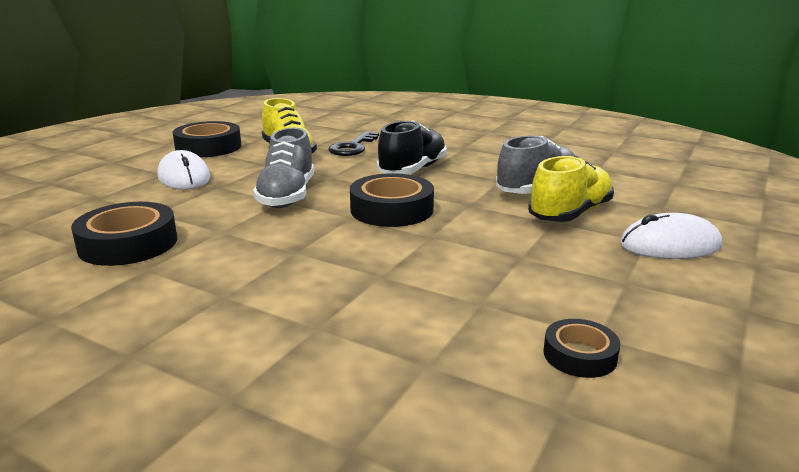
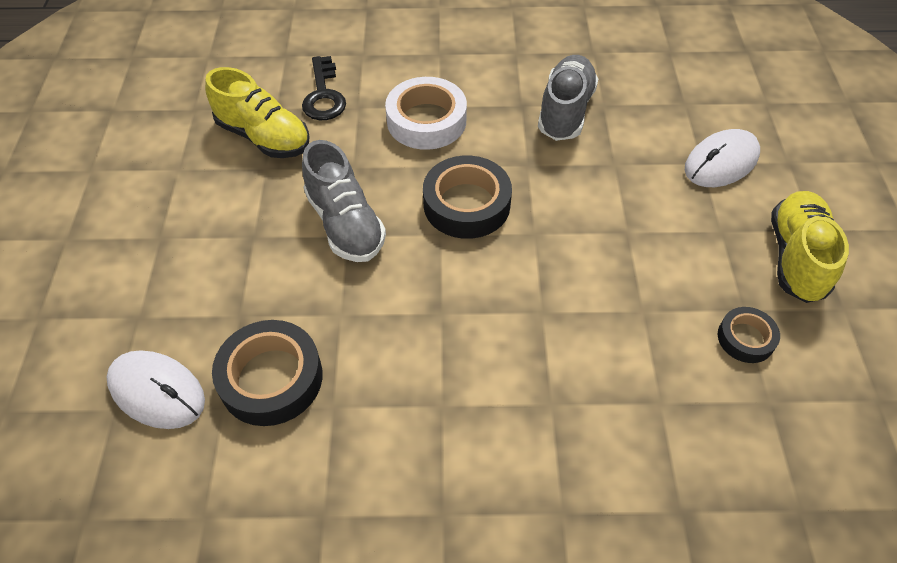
camera: 30 degrees left, 30 degrees up
(184, 177) = (194, 235): white mouse -> white mouse (157, 391)
(208, 147) = (153, 159): black tape -> none
(412, 170) = (426, 121): black shoe -> white tape
(570, 214) = (620, 144): yellow shoe -> yellow shoe (796, 257)

